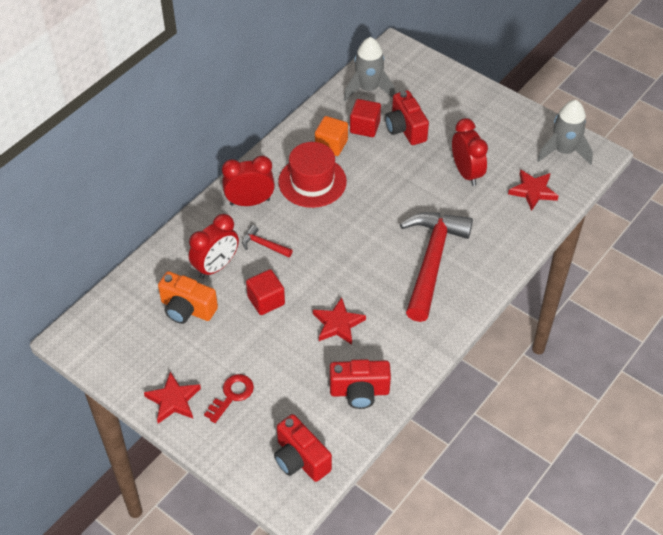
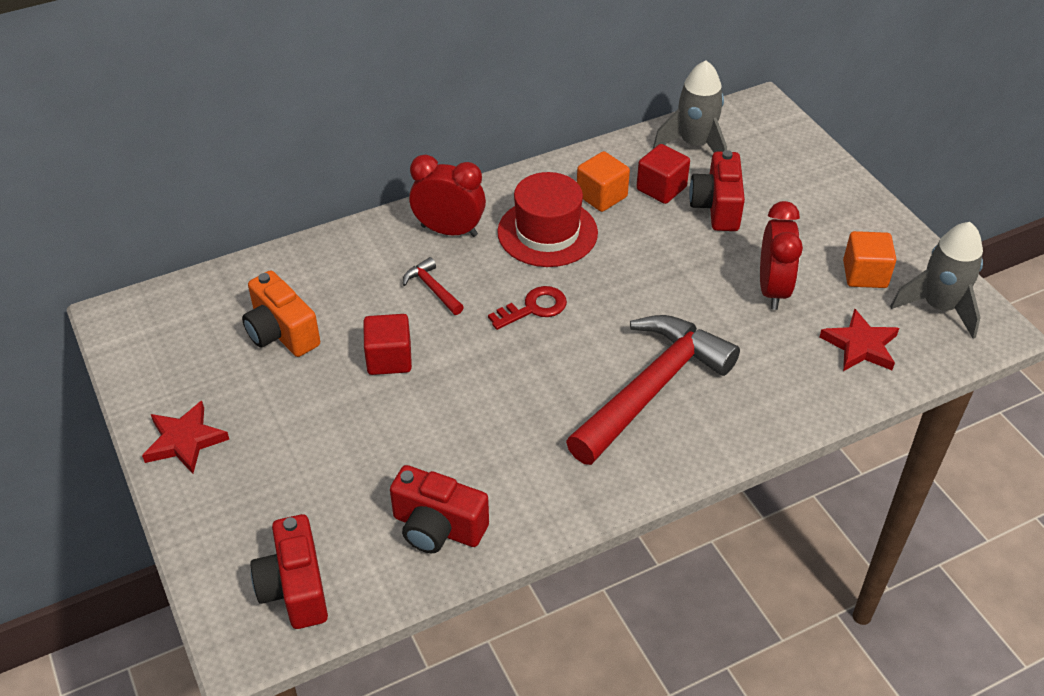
camera: 25 degrees right, 5 degrees down
(216, 266) = (353, 294): red clock -> none
(232, 395) = (263, 464): red key -> red key (533, 308)
(338, 324) = (466, 424): red star -> none
(513, 144) = (864, 274): none -> orange cube

